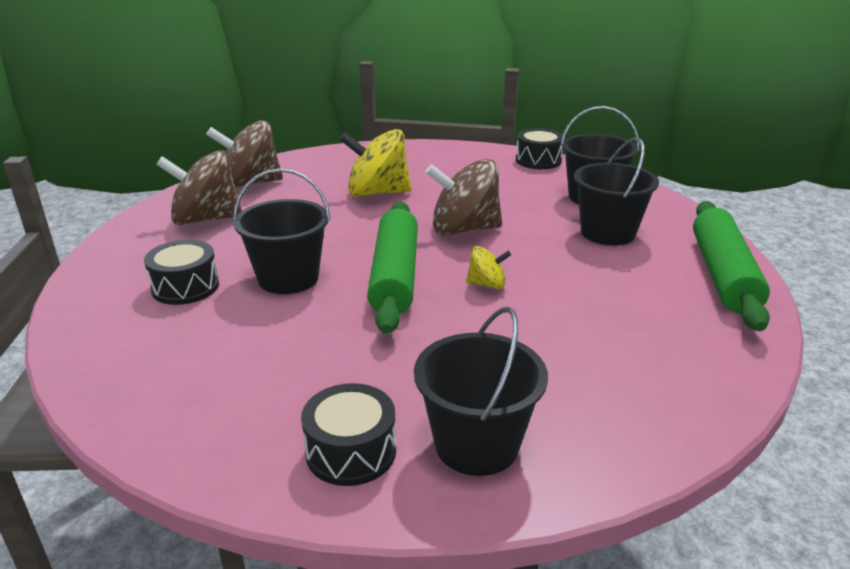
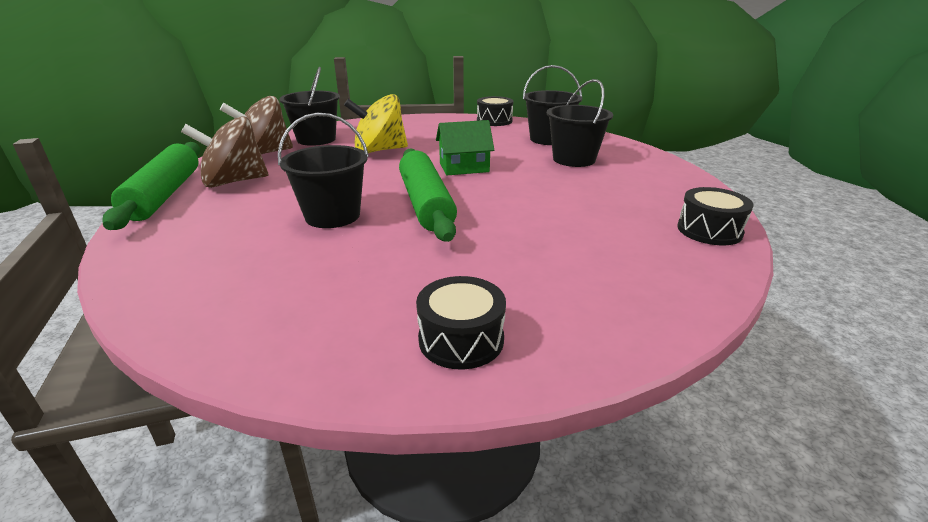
camera: 15 degrees left, 0 degrees up
(185, 287) = (237, 233): black drum -> black drum (709, 230)
(464, 229) = (464, 167): brown spinning top -> green house
(476, 444) = (567, 315): black bucket -> black bucket (316, 139)
(487, 284) = (504, 201): yellow spinning top -> none
(723, 274) = (671, 176): green rolling pin -> green rolling pin (165, 195)

